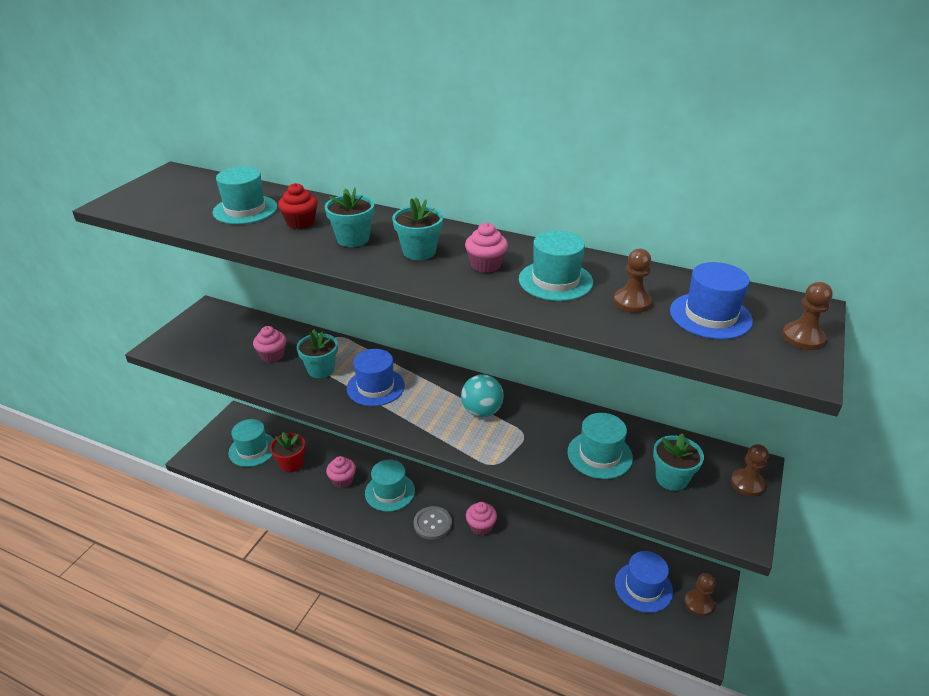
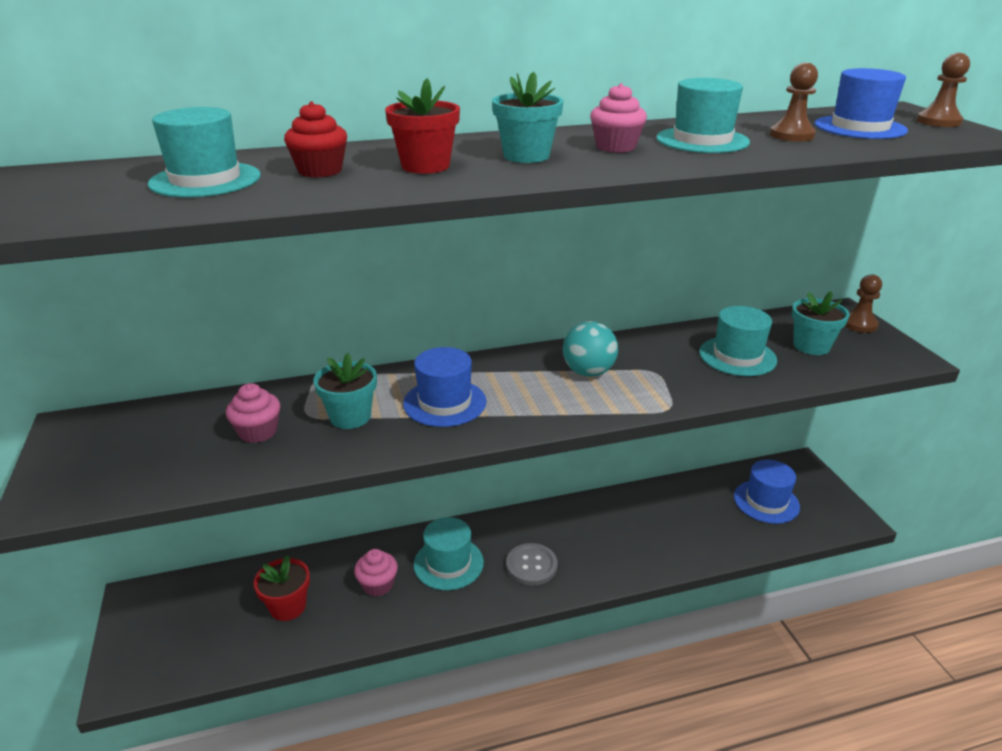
camera: 40 degrees left, 5 degrees down
(252, 449) = (210, 622): turquoise hat -> none
(353, 239) = (425, 166): turquoise flower pot -> red flower pot
(481, 526) = (580, 538): pink cupcake -> none
(698, 603) = (814, 488): brown pawn -> none

